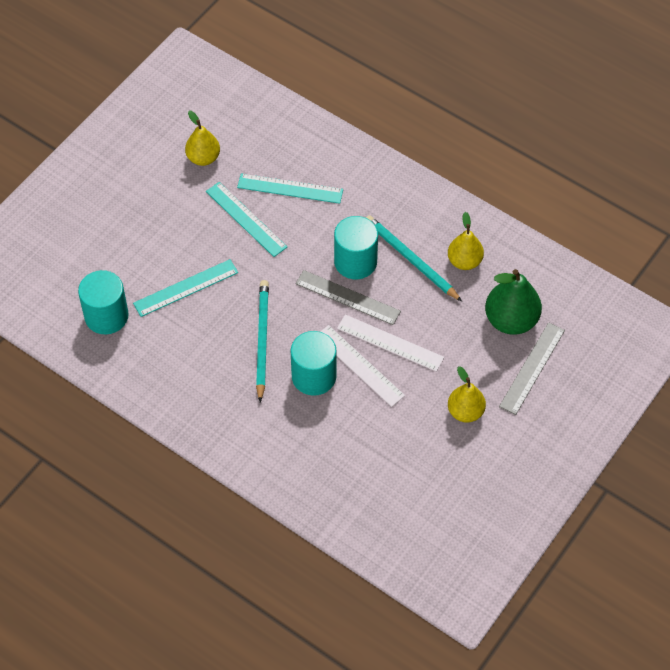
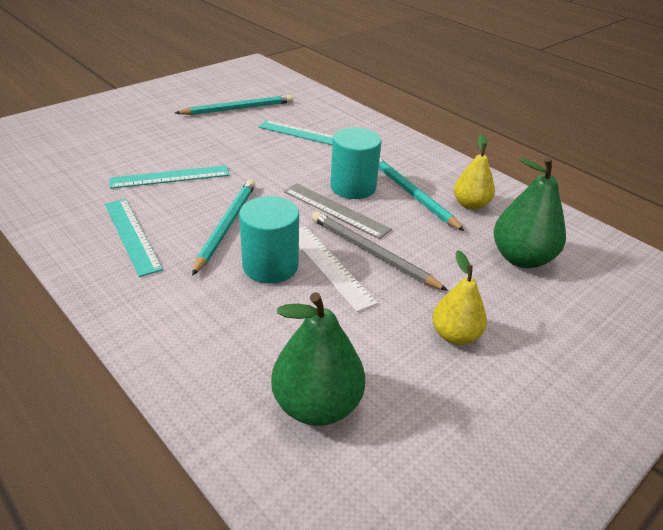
camera: 10 degrees right, 20 degrees down
(106, 316) = (76, 182): turquoise cylinder -> none
(203, 158) = (238, 108): yellow pear -> turquoise pencil
(246, 219) = (256, 145): turquoise ruler -> turquoise ruler (132, 235)
(383, 488) = (317, 405): none -> green pear
(390, 343) = (372, 253): white ruler -> grey pencil
(532, 368) = (548, 306): grey ruler -> none

